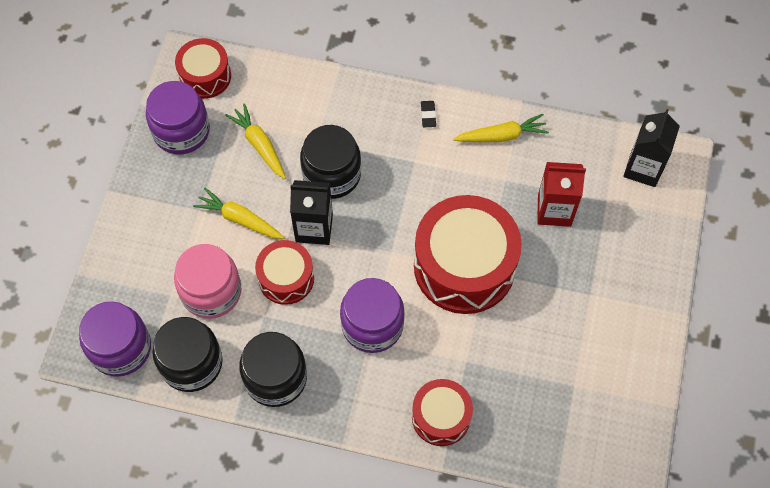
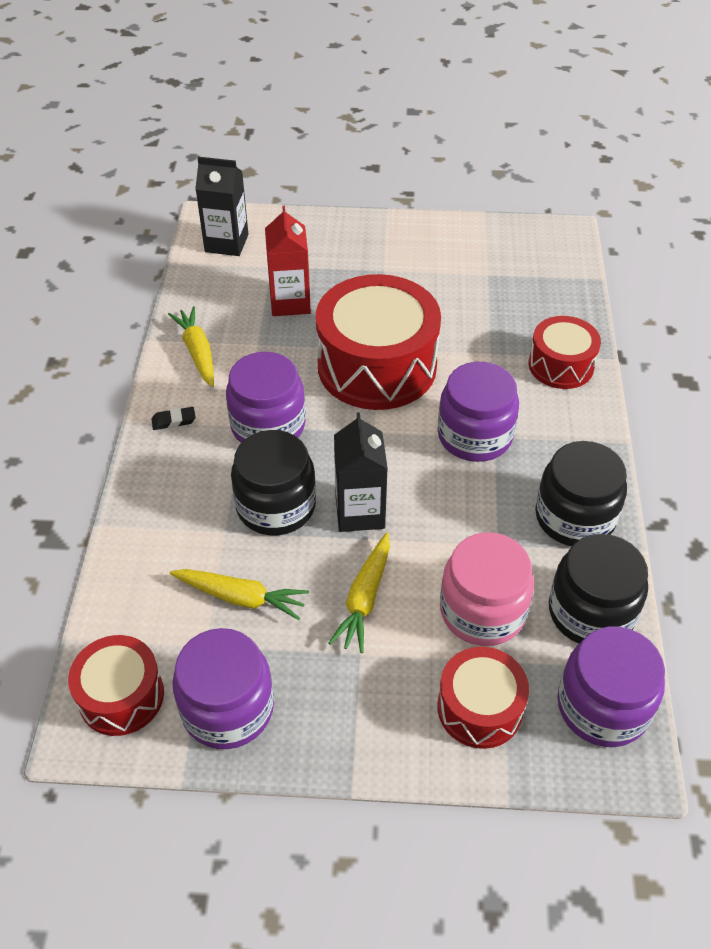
camera: 100 degrees left, 15 degrees down
(259, 145) = (240, 597): yellow carrot -> yellow carrot turned 120 degrees counterclockwise
(286, 278) = (439, 530): red drum -> red drum (479, 708)
(411, 178) = (268, 425): none -> purple jar

